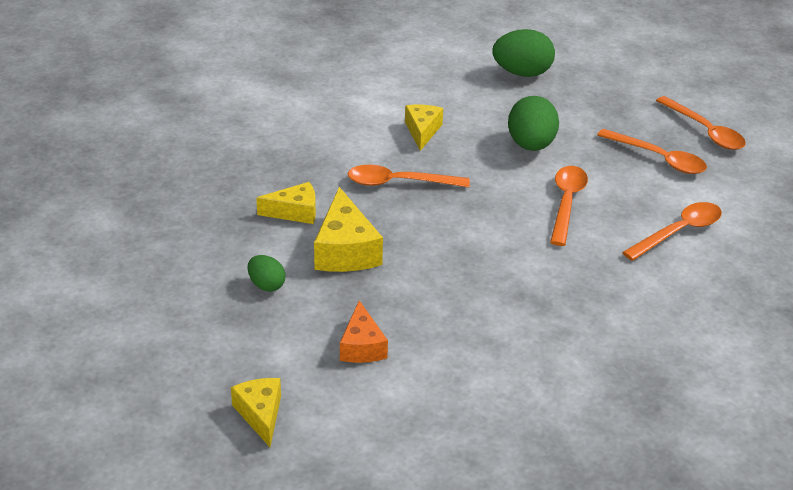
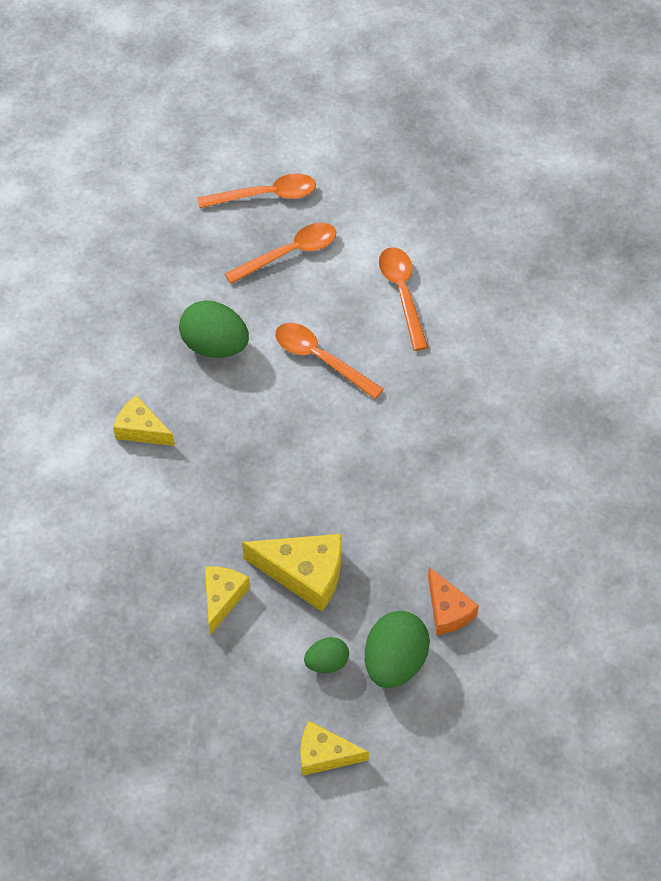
camera: 65 degrees left, 20 degrees up
(260, 414) = (503, 725): yellow cheese -> yellow cheese (324, 754)
(362, 346) = (447, 610): orange cheese -> orange cheese turned 45 degrees clockwise
(399, 183) = (219, 486): orange spoon -> none
(522, 73) = (84, 295): green egg -> green egg (395, 661)

